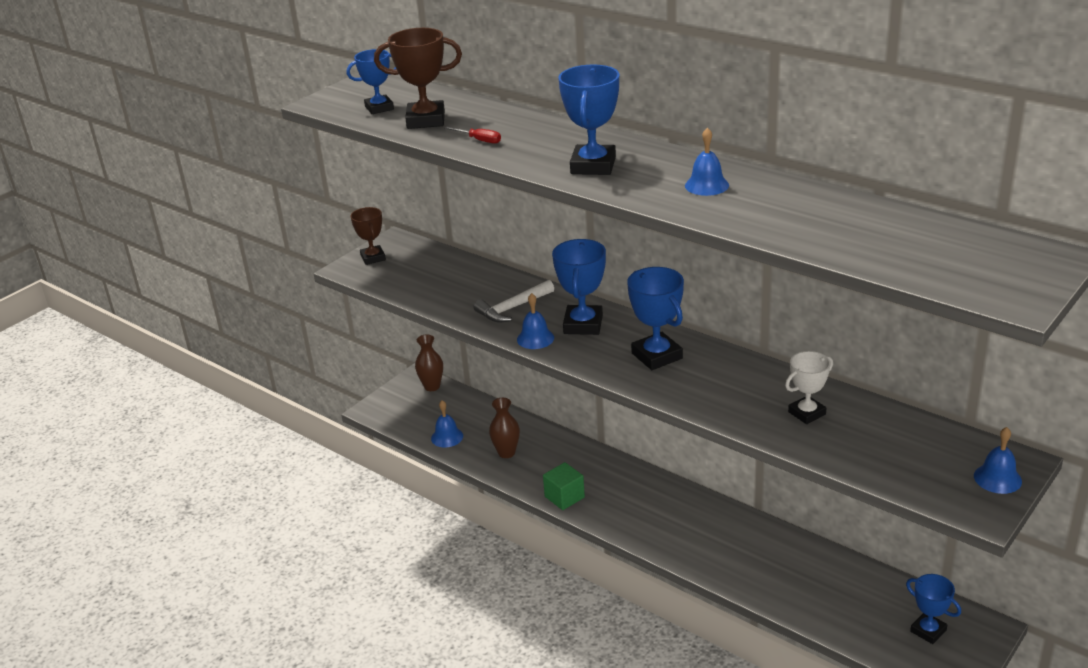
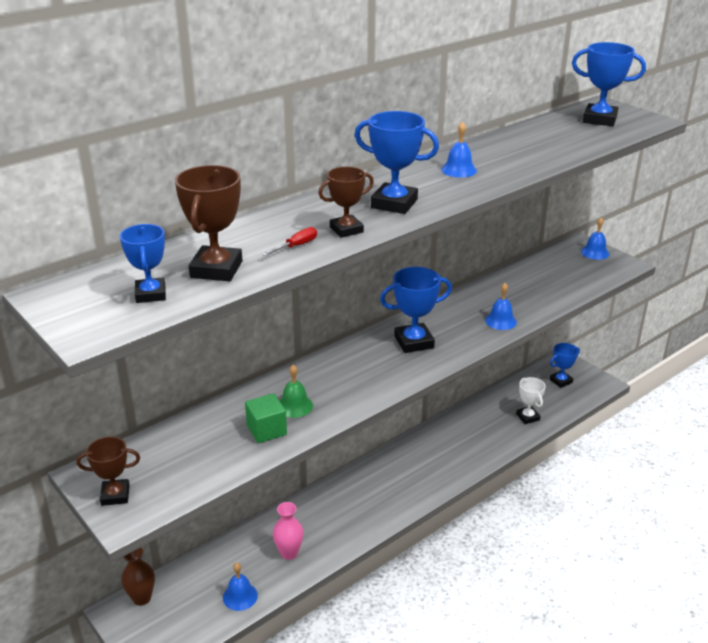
camera: 80 degrees left, 0 degrees up
(506, 453) = (289, 553): brown vase -> pink vase
(512, 308) = (295, 406): white hammer -> green bell
(522, 154) = (346, 230): none -> brown trophy
(535, 338) = (355, 399): blue bell -> blue bell (500, 321)
(564, 497) = (370, 523): green cube -> green cube (266, 430)
(583, 325) = (347, 370): blue trophy -> blue trophy (599, 119)
(807, 413) = (512, 296): white trophy -> white trophy (527, 417)

